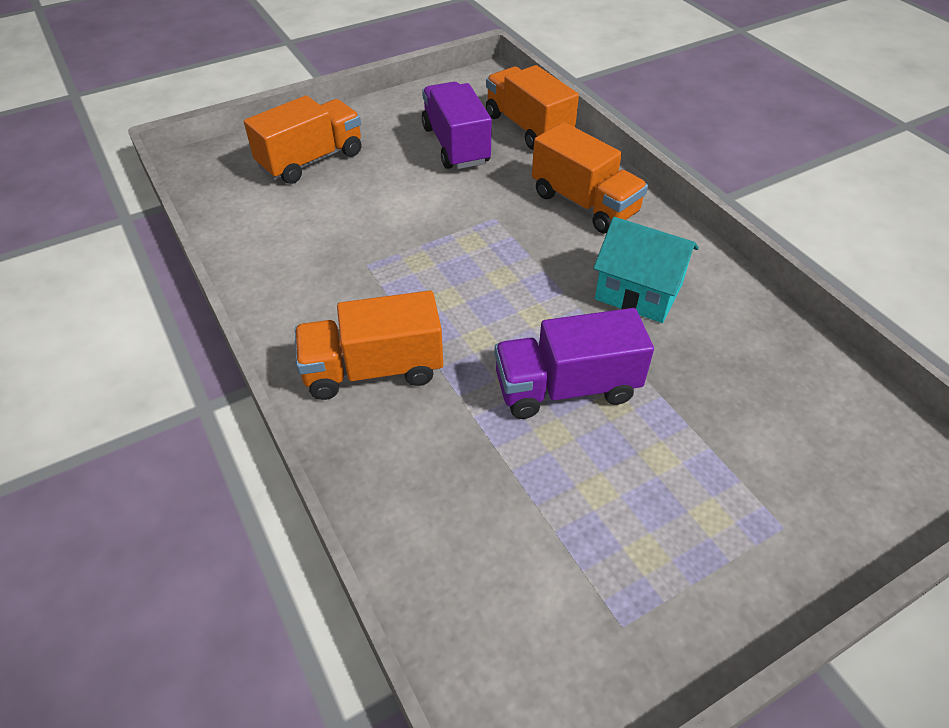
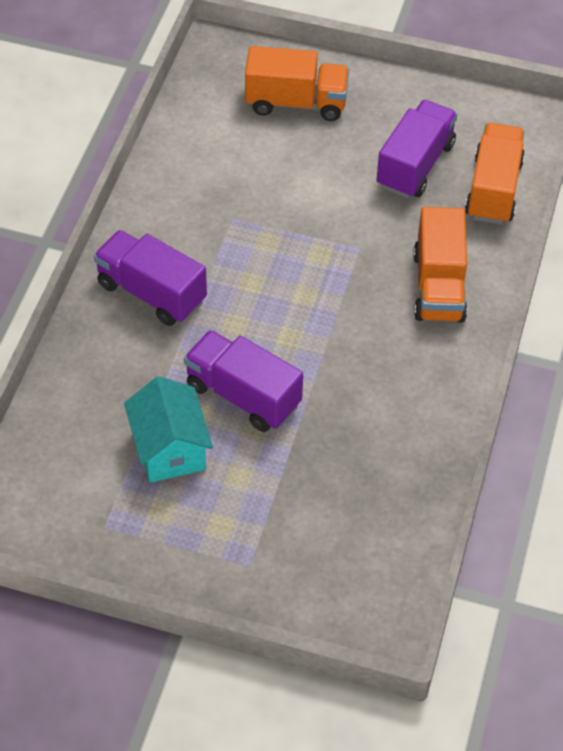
camera: 45 degrees right, 5 degrees up
(373, 369) = (151, 293): orange truck -> purple truck
(638, 292) = (376, 377): turquoise house -> turquoise house (169, 449)

